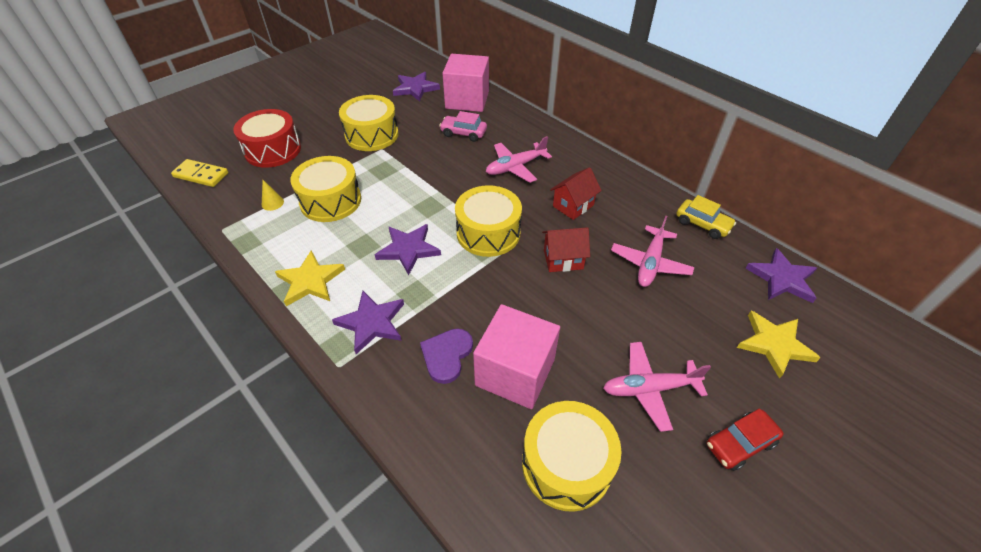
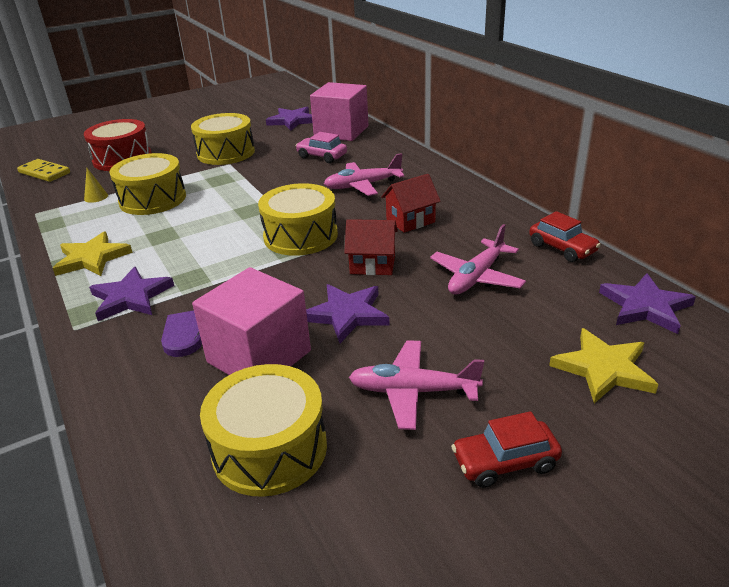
camera: 15 degrees right, 15 degrees down
(408, 249) = (206, 242): purple star -> purple star (347, 314)
(702, 224) = (562, 248): yellow car -> red car

